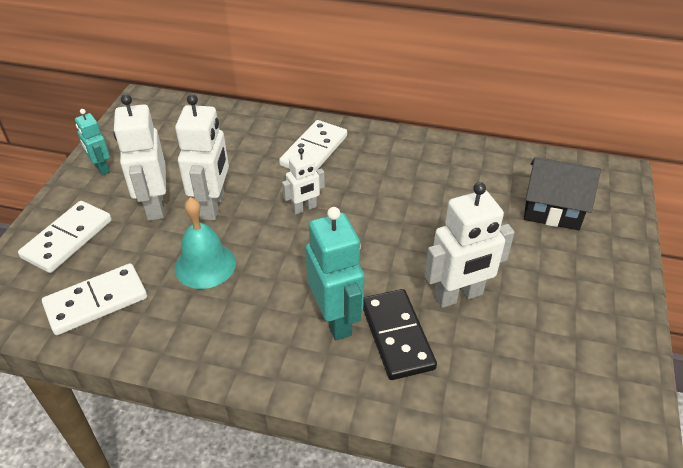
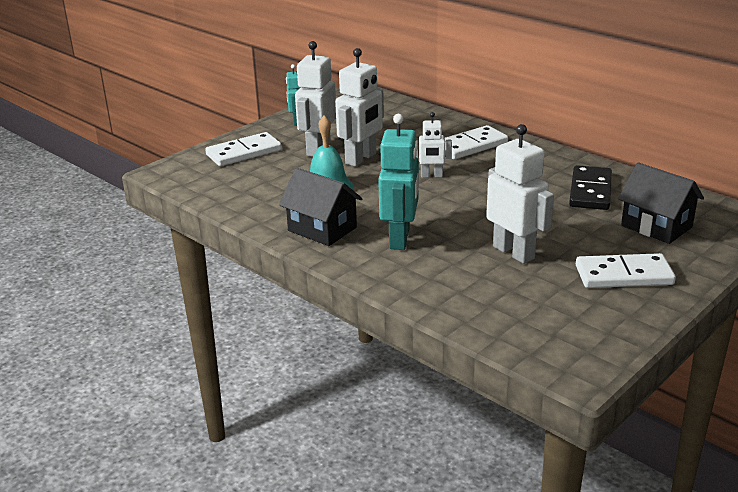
camera: 30 degrees right, 15 degrees down
(96, 302) = (238, 187): white domino -> white domino (624, 275)
(241, 337) = (322, 229): none -> black house
(397, 336) = (440, 259): black domino -> black domino (590, 191)
(458, 296) = (514, 252): white robot -> white robot turned 135 degrees counterclockwise

